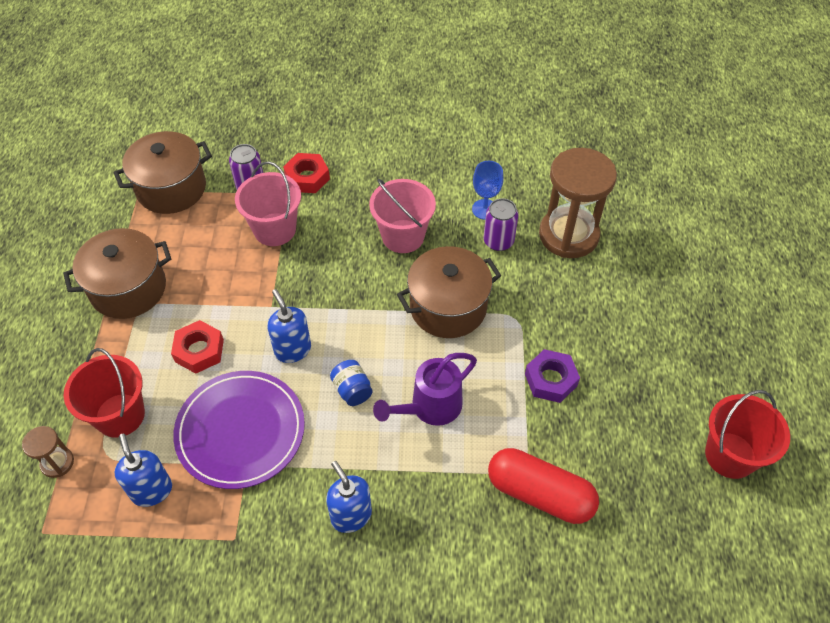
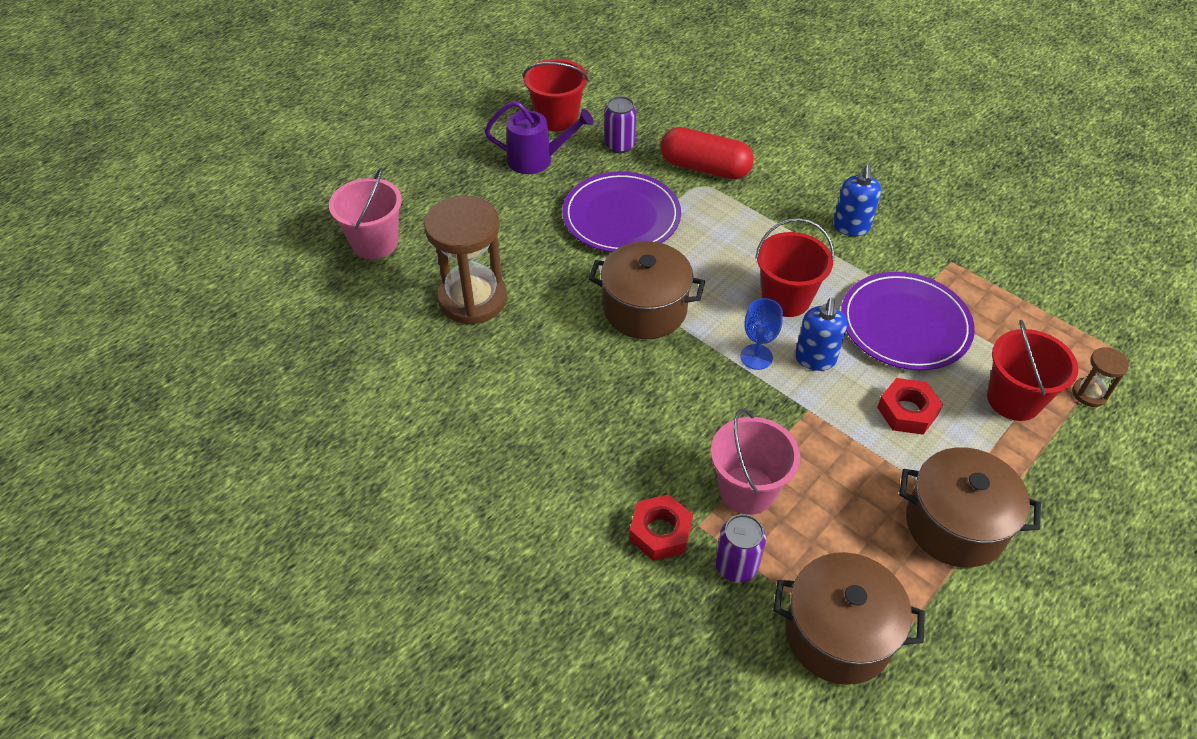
camera: 140 degrees left, 5 degrees down
(152, 490) = (1006, 326): blue soap dispenser -> none
(352, 390) = (786, 299): blue jar -> red bucket
(403, 236) = (621, 395): pink bucket -> pink bucket (375, 242)
(430, 407) = (733, 253): purple watering can -> purple watering can (537, 160)
(485, 209) = (515, 369): blue goblet -> blue goblet (756, 357)
(498, 241) = (539, 333): purple can -> purple can (619, 145)
(540, 494) = (705, 168): red capsule -> red capsule turned 45 degrees counterclockwise
(550, 380) = (621, 216): purple nut -> purple plate

